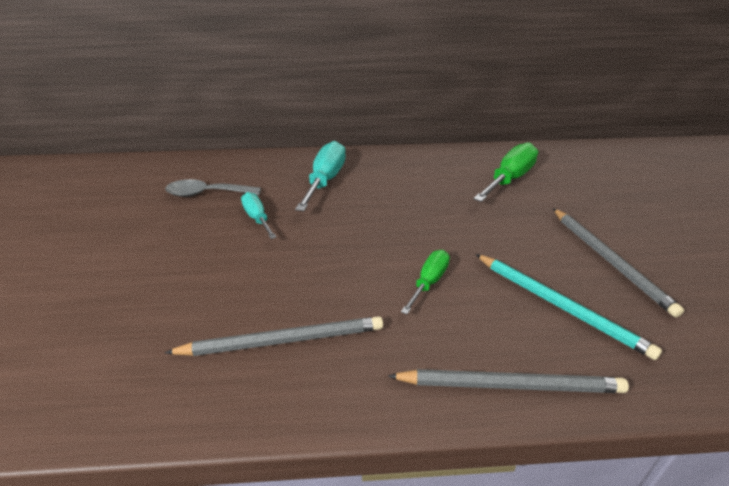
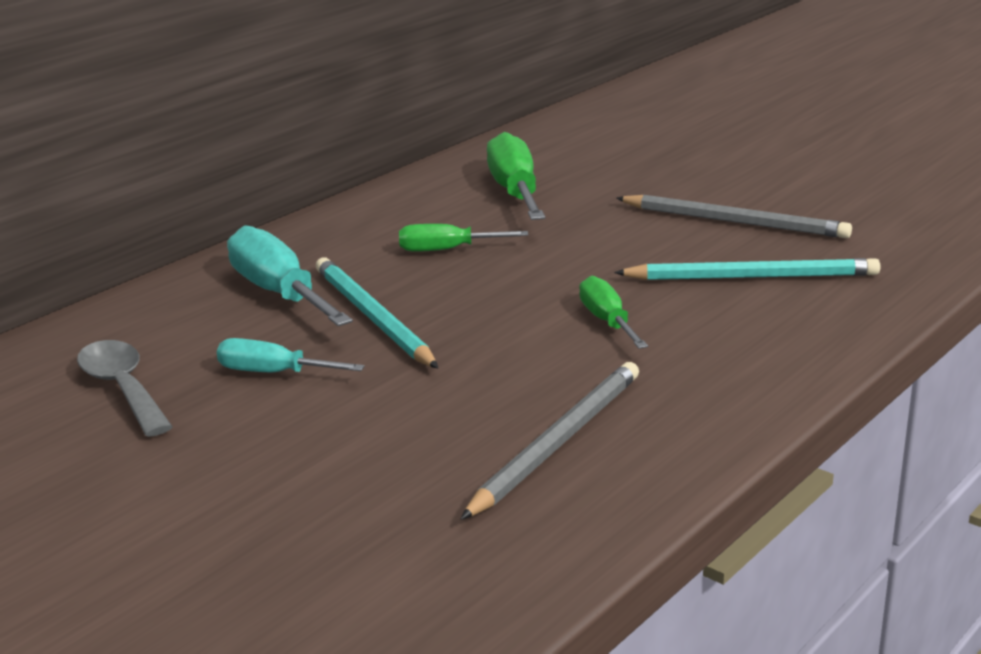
camera: 45 degrees left, 10 degrees down
(207, 194) = (122, 388): grey spoon -> grey spoon turned 105 degrees clockwise
(336, 213) = (372, 317): none -> turquoise pencil
(425, 195) = (447, 250): none -> green screwdriver
(510, 385) = (808, 350): grey pencil -> none

